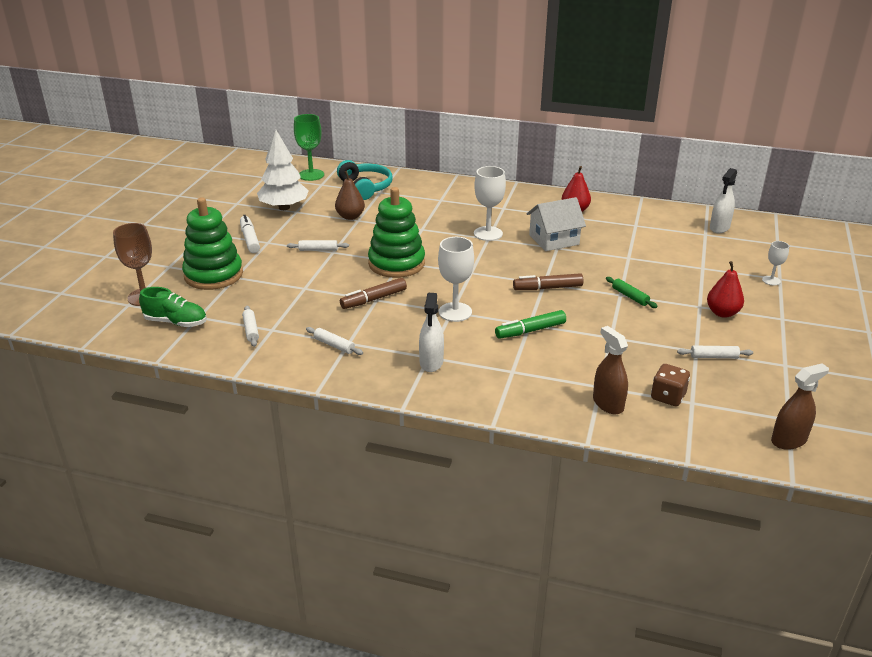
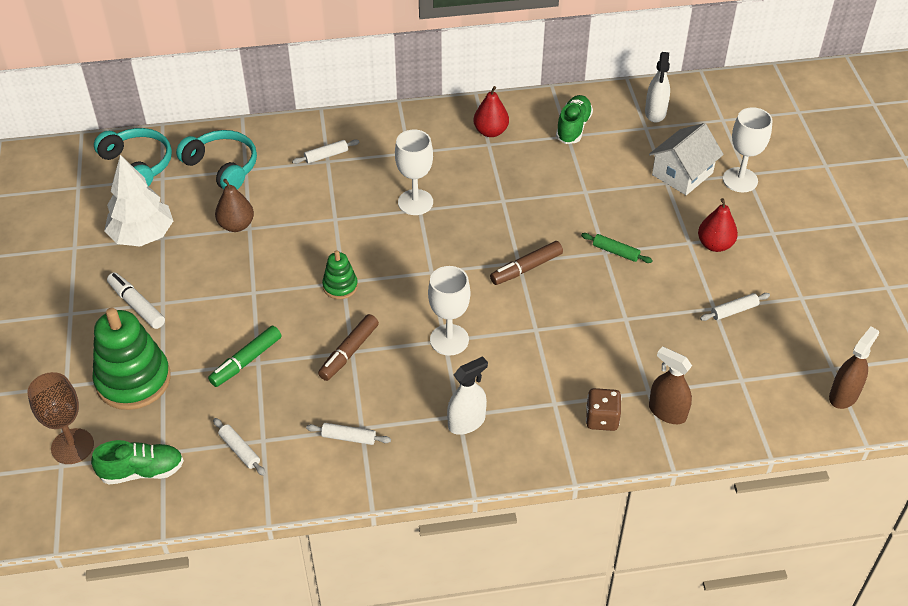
camera: 25 degrees left, 15 degrees up
(311, 175) = (138, 165): green goblet -> turquoise headphones
(318, 250) = (233, 295): white rolling pin -> white rolling pin (326, 156)
(396, 263) = (340, 286): green stacking toy -> green stacking toy, size x0.50
(431, 362) = (466, 422): white spray bottle -> white spray bottle turned 105 degrees counterclockwise
(530, 331) = (542, 339): green marker -> green marker (246, 361)
(554, 240) = (493, 188): white house -> white house (682, 174)
(643, 222) = (573, 127): none -> green shoe
(668, 397) = (717, 381): brown dice -> brown dice (602, 419)
(771, 280) = (740, 180): white goblet -> white goblet, size x1.79

